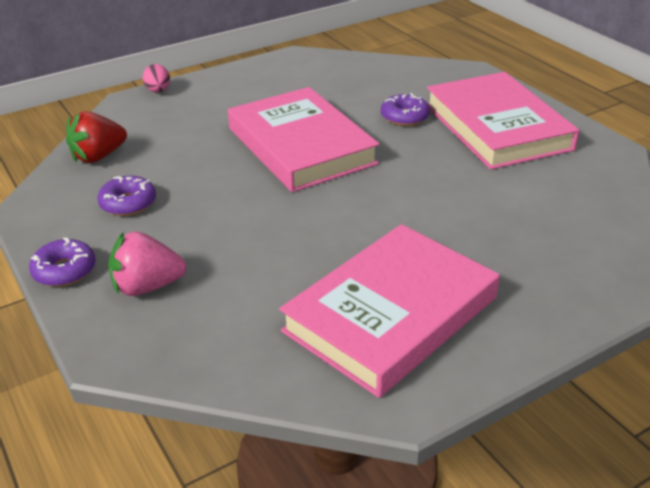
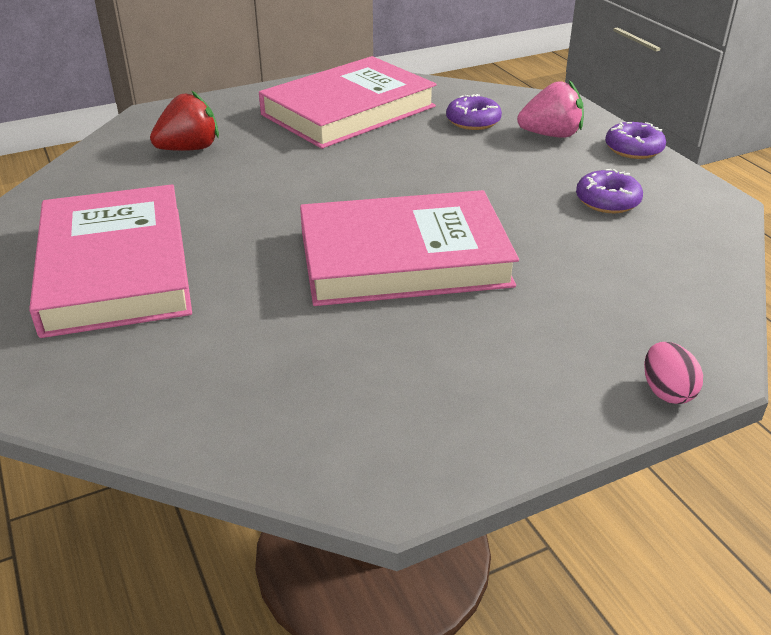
camera: 175 degrees left, 0 degrees up
(98, 156) = (685, 261): red strawberry -> red strawberry (189, 149)
(301, 146) = (404, 258): pink book -> pink book turned 75 degrees counterclockwise
(404, 117) = (237, 296): purple donut -> purple donut (473, 121)

